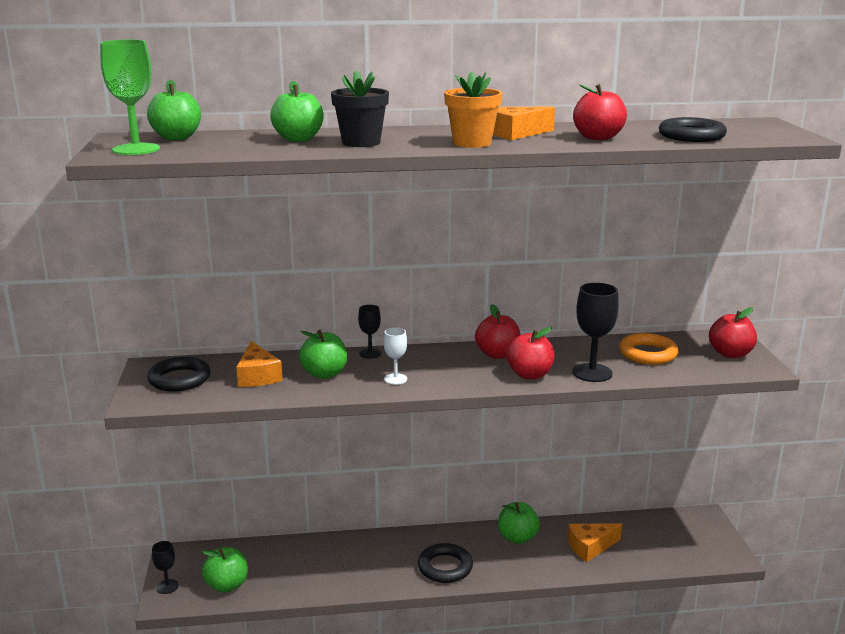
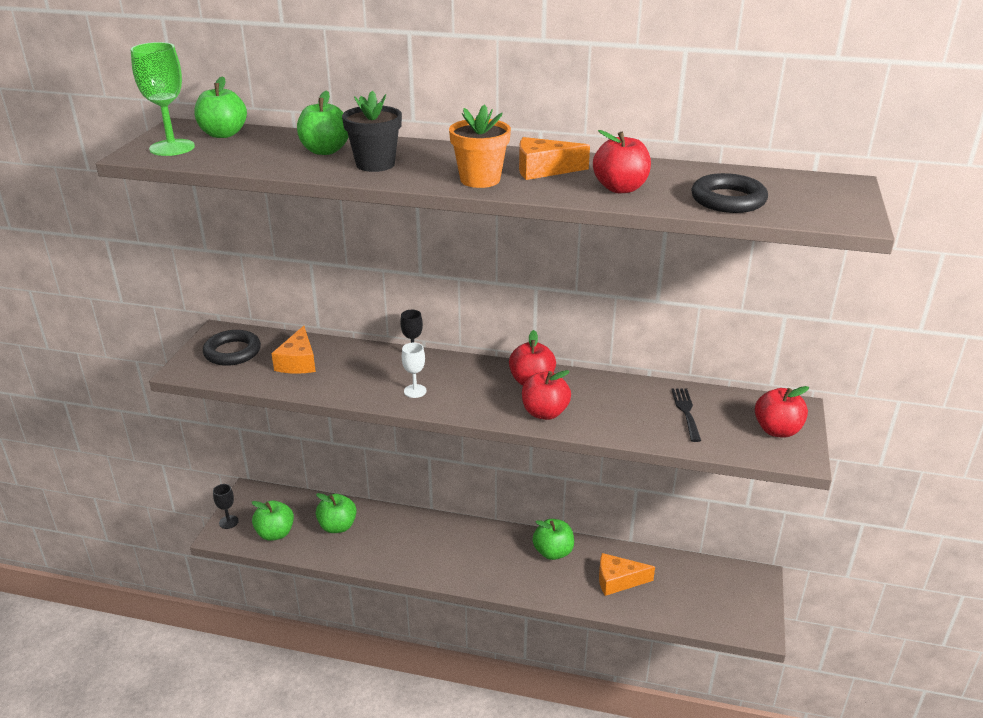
camera: 20 degrees right, 10 degrees up
(324, 374) = (356, 371): green apple -> green apple (337, 526)
(445, 567) = (468, 565): black ring -> none
(592, 373) = (609, 423): black goblet -> none
(648, 354) = (686, 412): orange ring -> black fork

